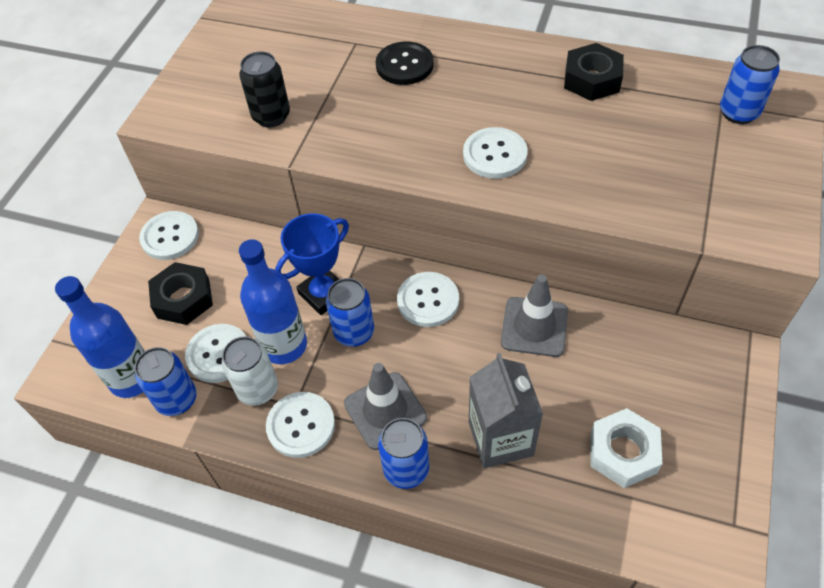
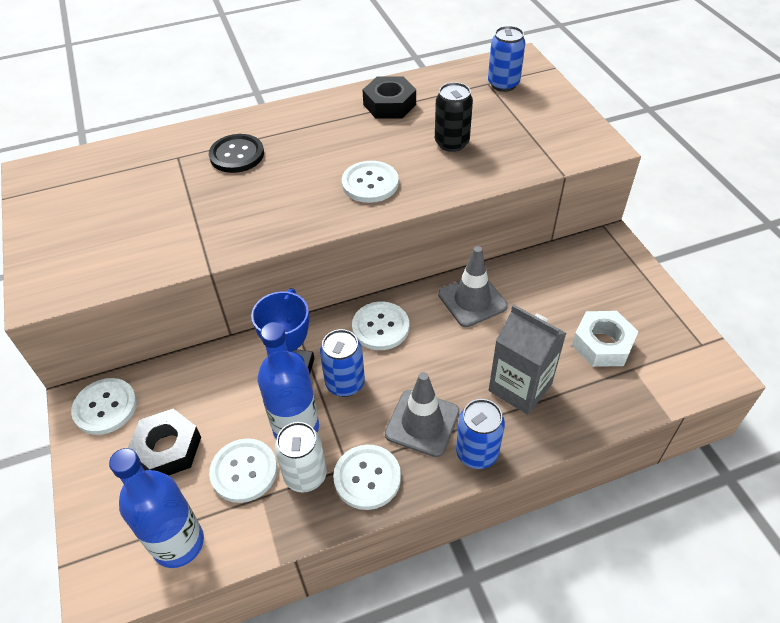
camera: 40 degrees left, 5 degrees down
(177, 400) = (239, 532): blue can -> none
(271, 116) = (155, 243): black can -> black can (451, 143)

